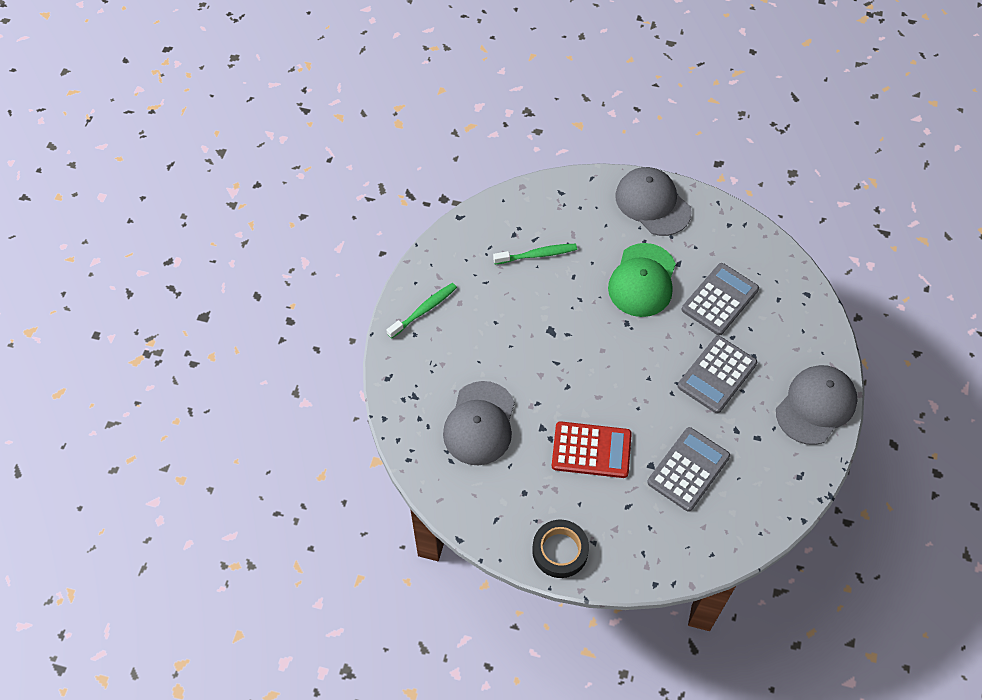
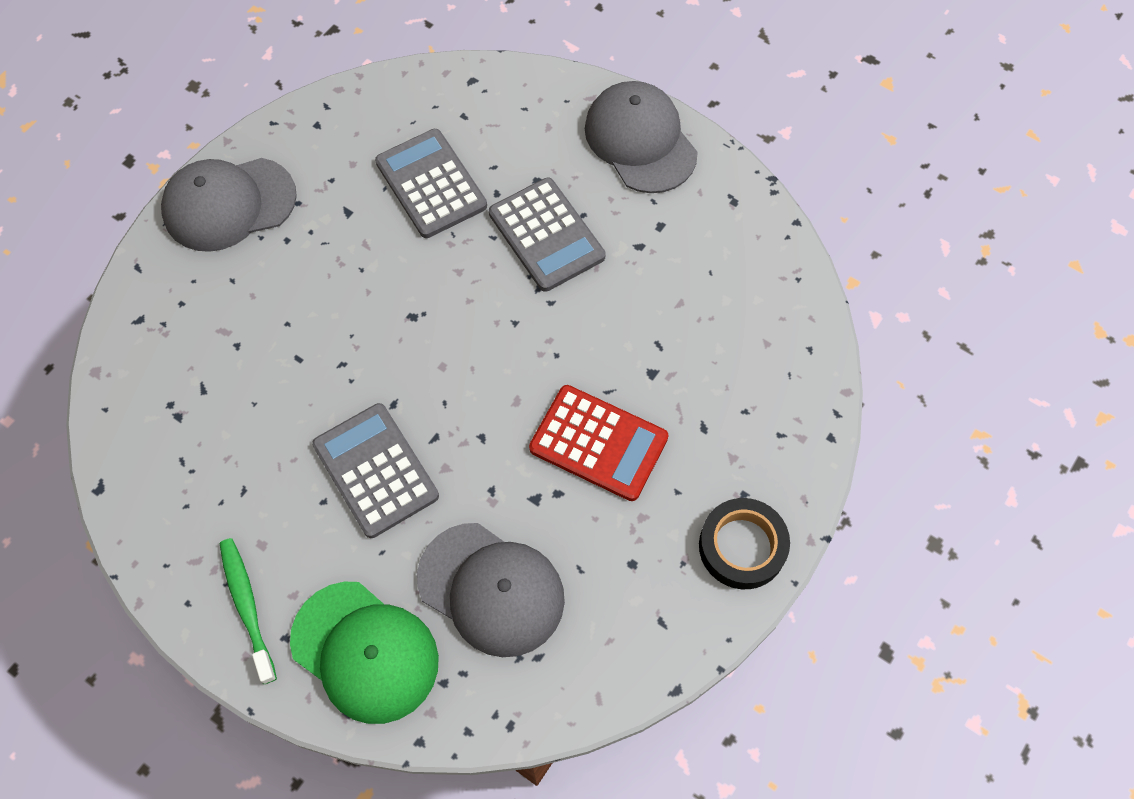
camera: 70 degrees left, 5 degrees up
(537, 255) = (233, 395): green toothbrush -> none
(591, 450) = (598, 443): red calculator -> red calculator turned 90 degrees clockwise
(642, 280) = (352, 268): green cap -> green cap (365, 652)
(688, 469) = (675, 328): grey calculator -> grey calculator (375, 470)

